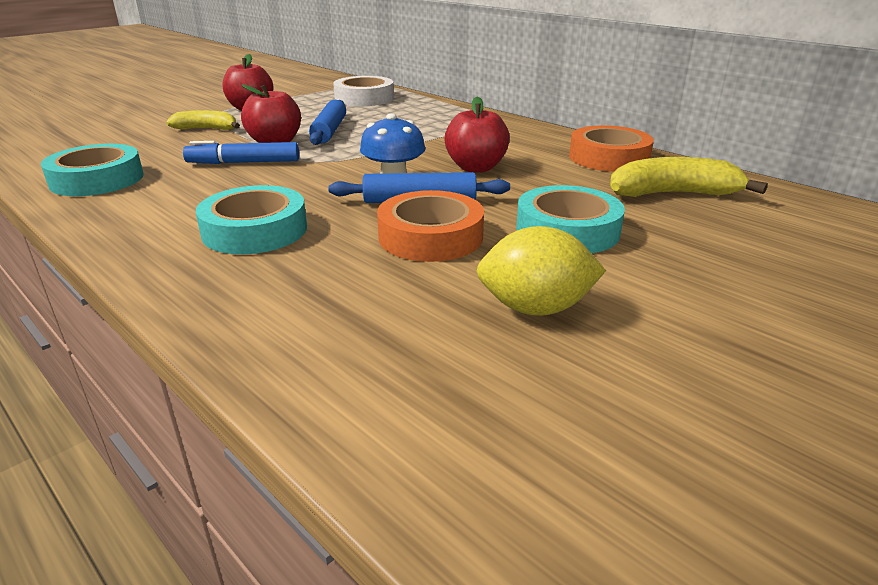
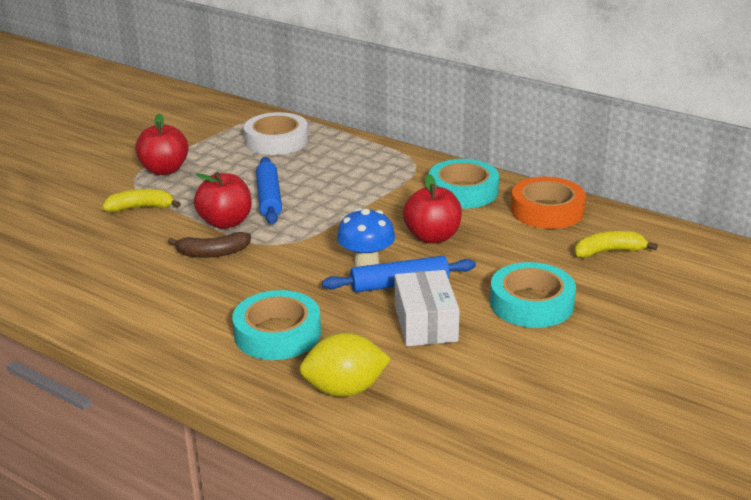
camera: 10 degrees left, 0 degrees up
(97, 179) = (88, 291): turquoise tape -> turquoise tape (463, 191)
(243, 163) = (213, 253): blue marker -> brown banana
(430, 237) = (425, 323): orange tape -> white box
(535, 308) = (527, 381): yellow lemon -> yellow lemon (345, 389)
(673, 194) = (609, 251): yellow banana -> yellow banana, size x0.66

